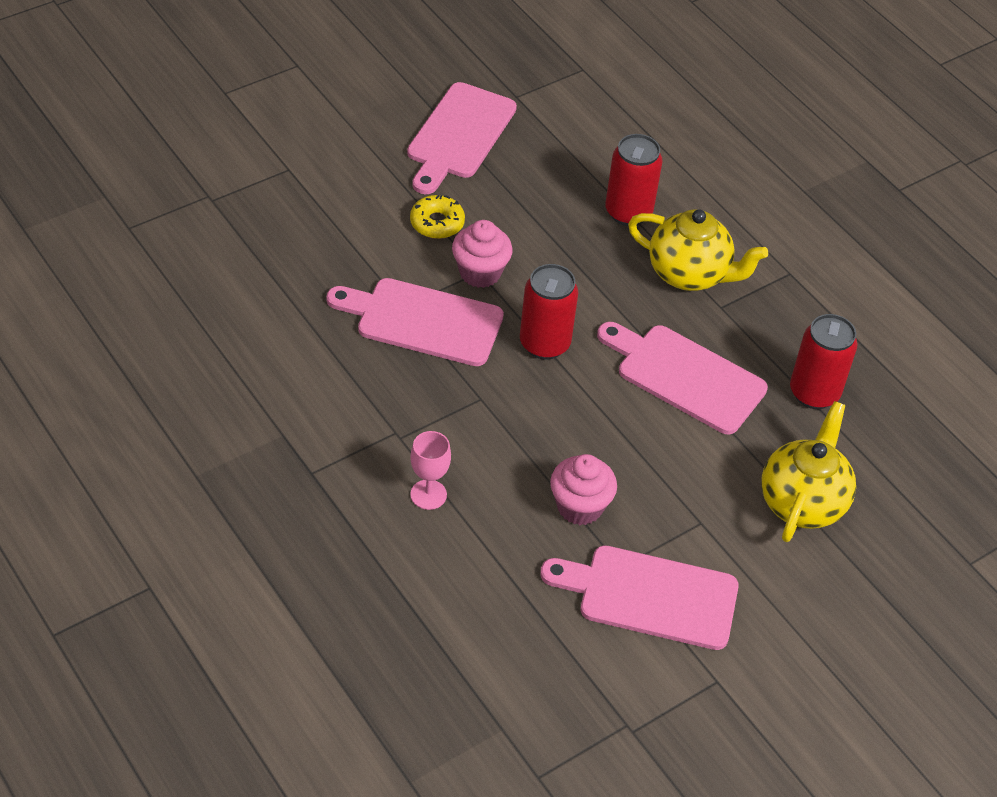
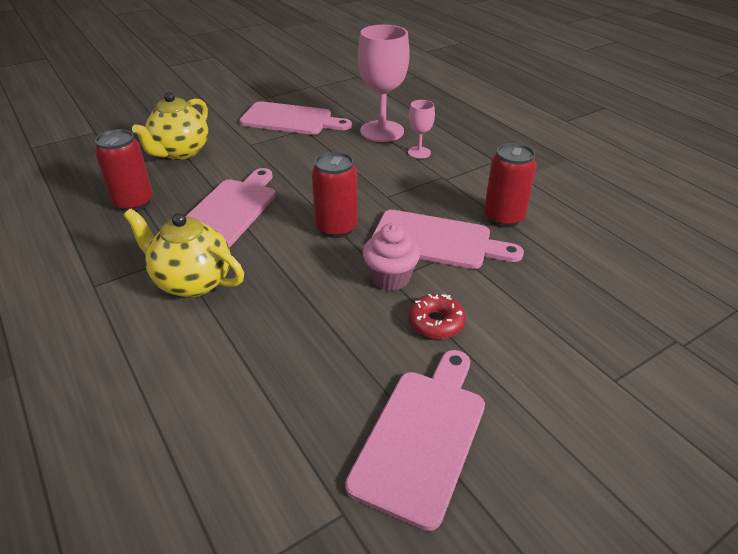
camera: 175 degrees left, 10 degrees down
(437, 223) = (436, 322): yellow donut -> red donut
(487, 556) = (382, 131): none -> pink goblet
(579, 507) = (324, 149): pink cupcake -> none
(628, 212) = (231, 340): red can -> red can (503, 218)
(685, 376) = (229, 210): pink cutting board -> pink cutting board turned 105 degrees counterclockwise

